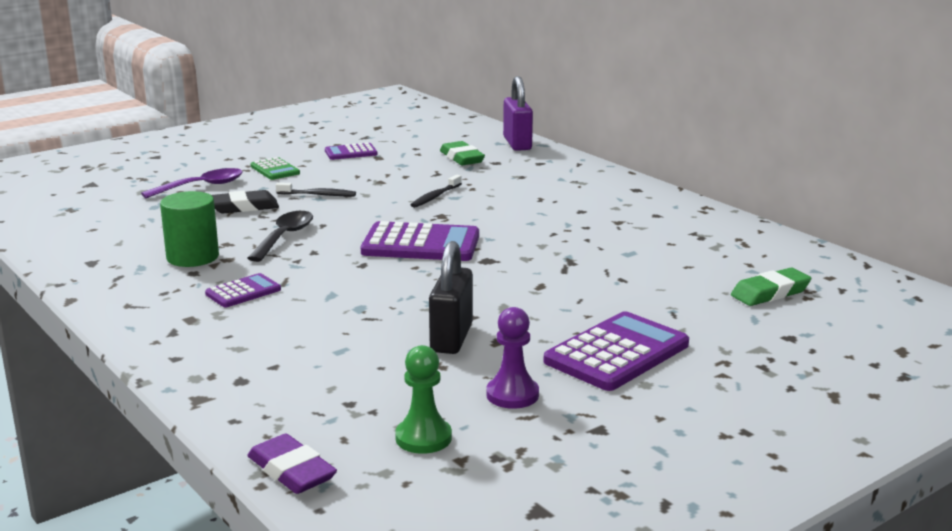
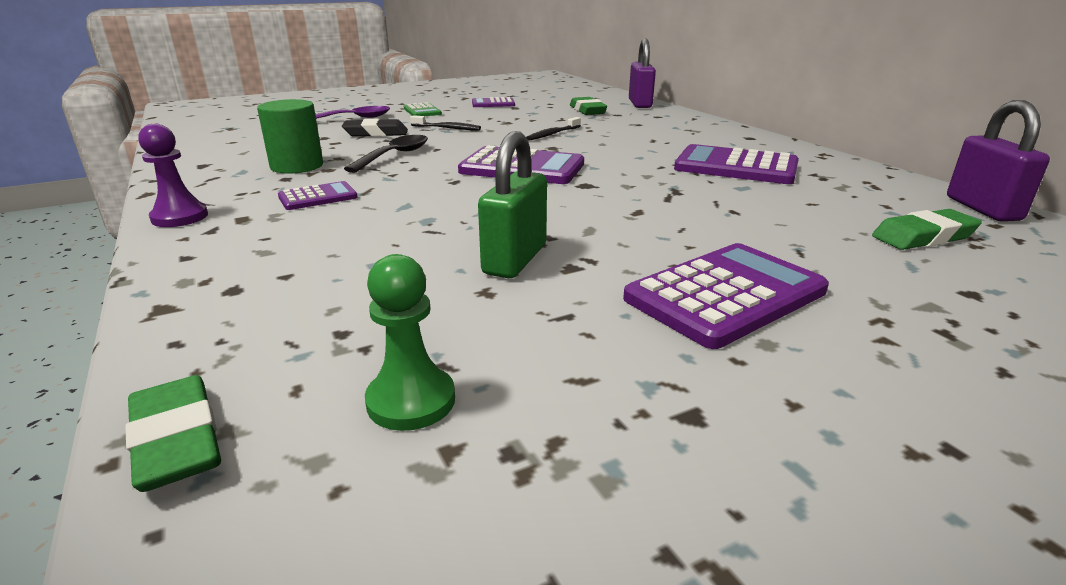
camera: 10 degrees right, 5 degrees up
(291, 471) = (176, 440): purple eraser -> green eraser
(451, 338) = (515, 259): black padlock -> green padlock
(512, 395) = (568, 342): purple pawn -> purple pawn (180, 217)
(623, 229) = (736, 167): none -> purple calculator
(825, 262) = (982, 208): none -> purple padlock

